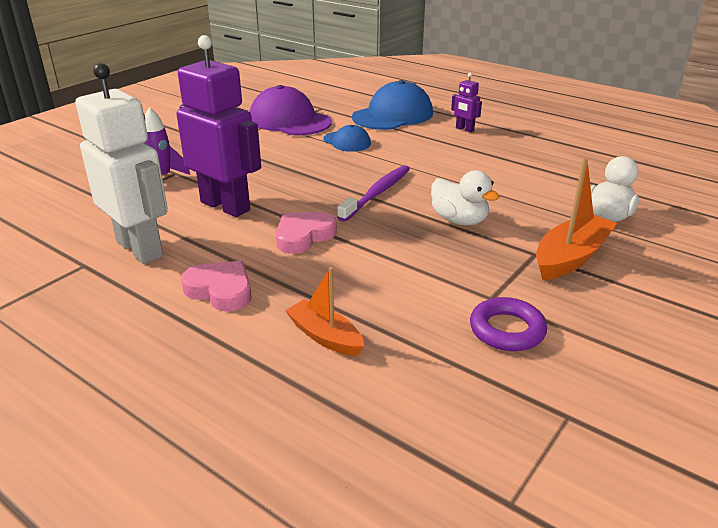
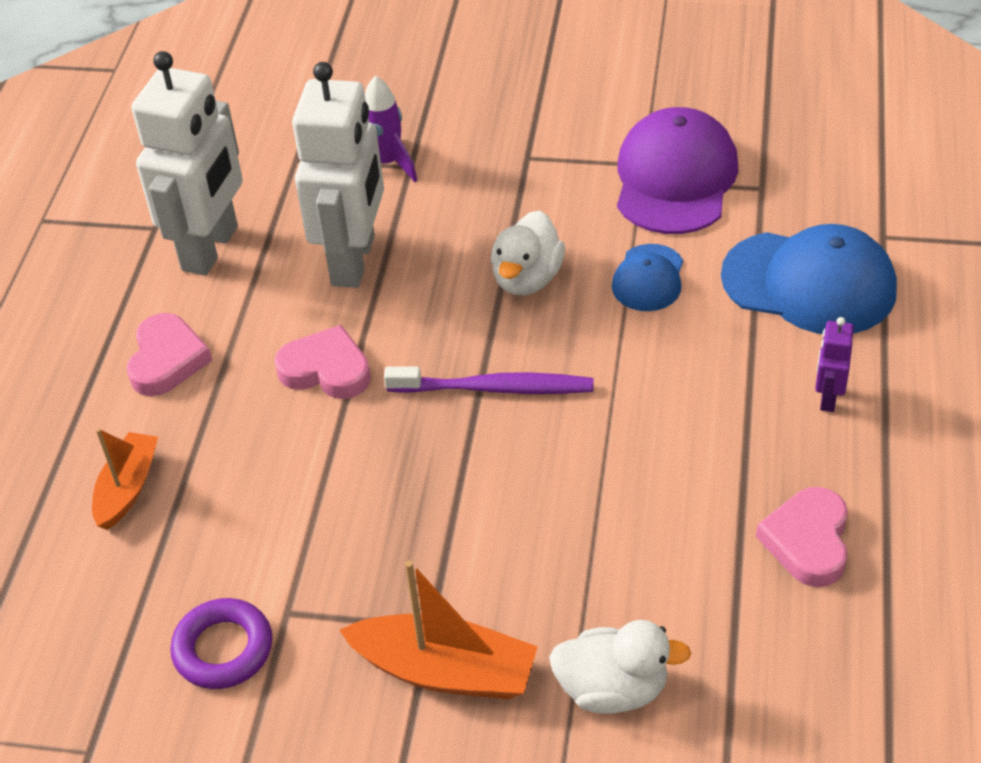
camera: 65 degrees right, 15 degrees up
(226, 206) = (354, 261): purple robot -> white robot
(459, 220) = (473, 509): white duck -> white duck (527, 278)
(544, 154) = (808, 541): none -> pink heart

